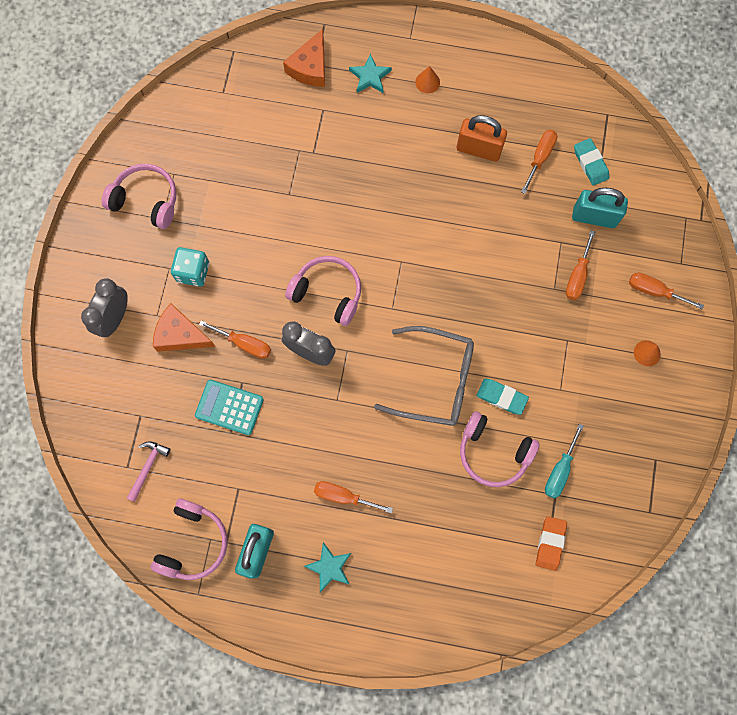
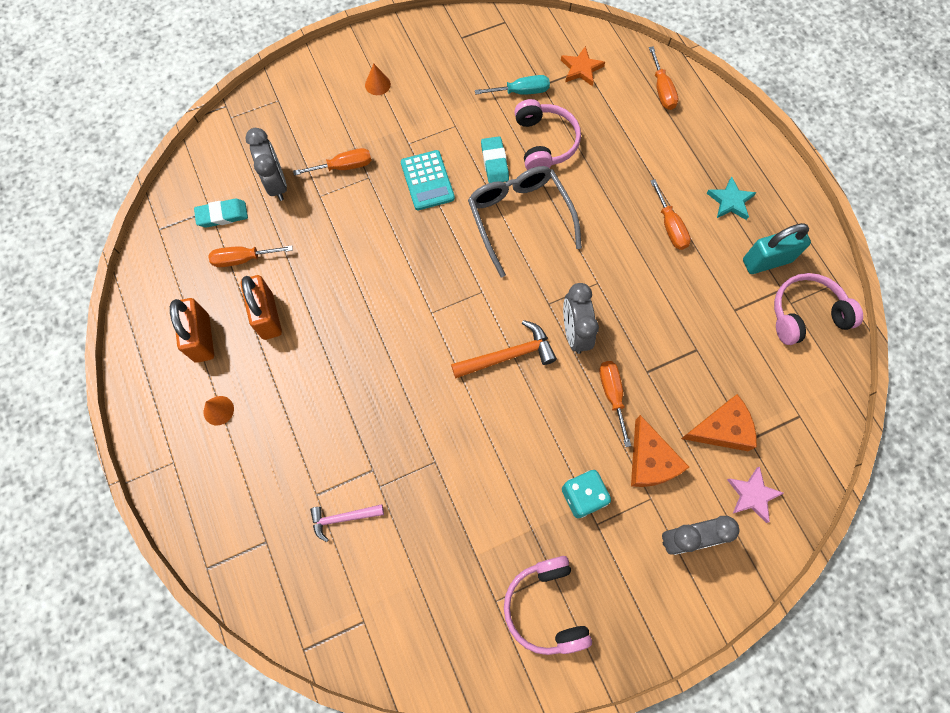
camera: 125 degrees left, 5 degrees down
(105, 385) = (752, 495): none -> pink star
(148, 467) = (784, 397): pink hammer -> pink hammer (343, 518)
(229, 407) = (677, 366): turquoise calculator -> turquoise calculator (427, 181)
(310, 67) = (272, 544): orange cheese -> orange cheese (721, 429)
(328, 293) = (508, 355): pink headphones -> orange hammer
(370, 76) = (246, 472): turquoise star -> none
(491, 98) = (202, 338): none -> orange padlock
(550, 543) = (581, 69): orange eraser -> orange star
(590, 163) = (222, 215): turquoise eraser -> turquoise eraser turned 45 degrees clockwise
(594, 217) = (277, 184): turquoise padlock -> grey clock
(654, 291) = (318, 106): orange screwdriver -> orange screwdriver (662, 90)

